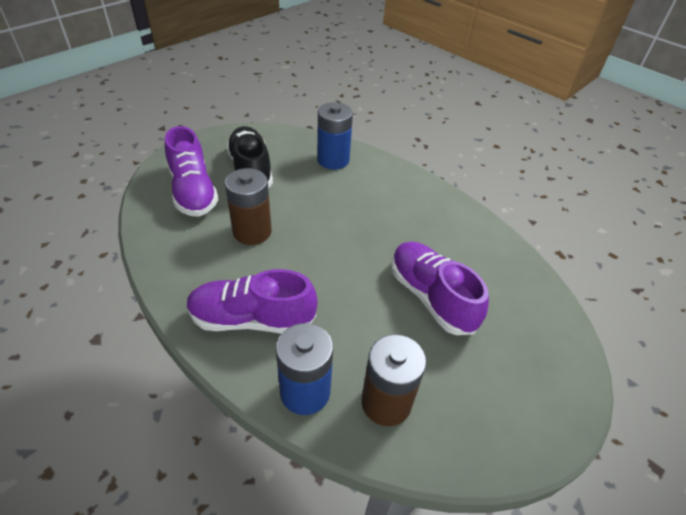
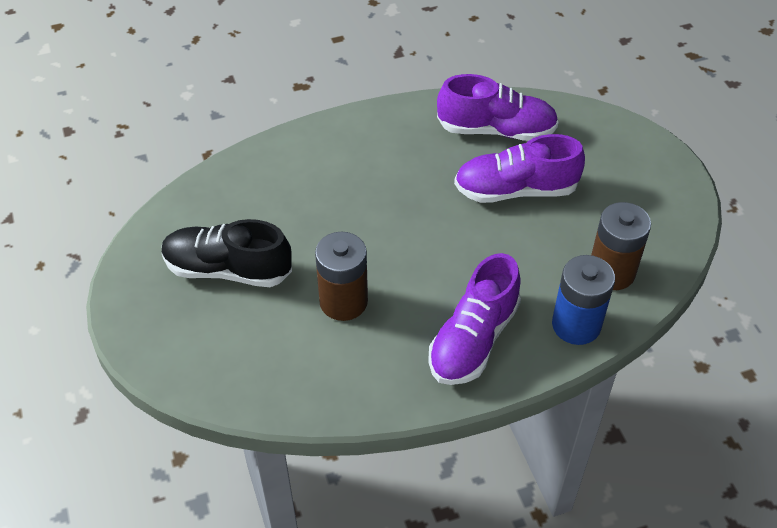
camera: 60 degrees left, 5 degrees up
(193, 192) = (233, 340): purple shoe -> purple shoe (496, 130)
(333, 160) = (259, 182): blue battery -> none

